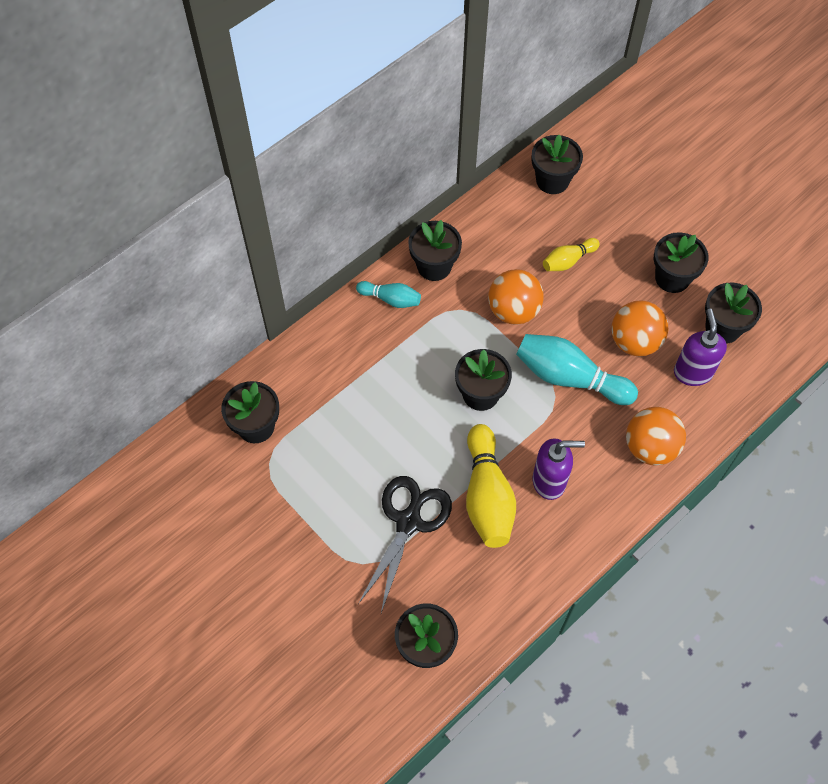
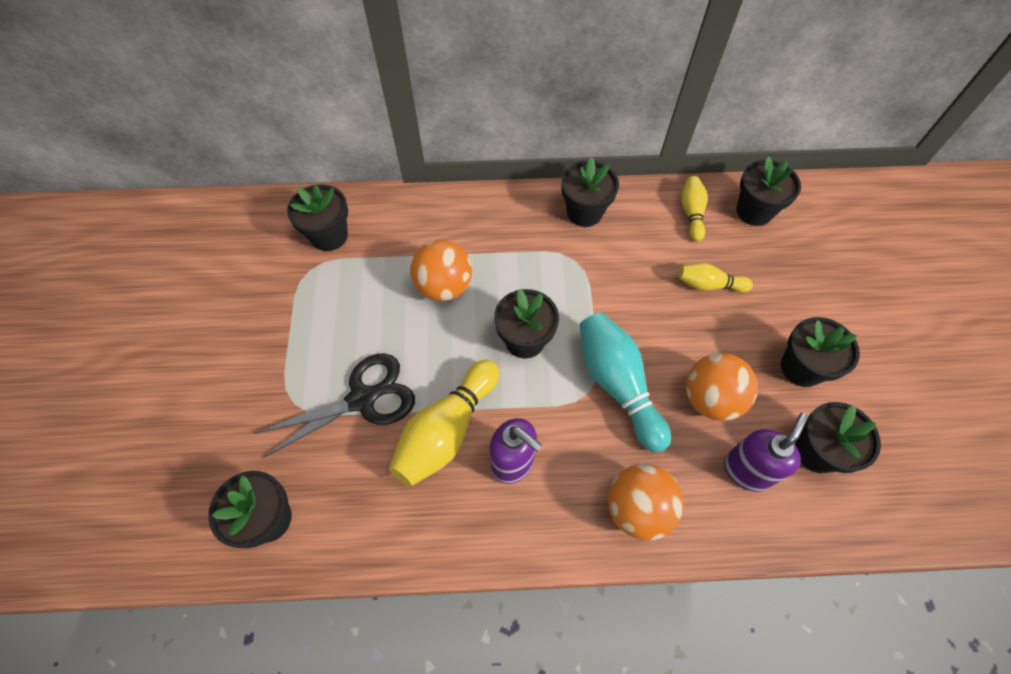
camera: 40 degrees right, 0 degrees up
(390, 299) = (524, 213): turquoise bowling pin -> none
(511, 213) = (691, 213): none -> yellow bowling pin
(513, 311) = (619, 292): orange ball -> orange ball (444, 286)

